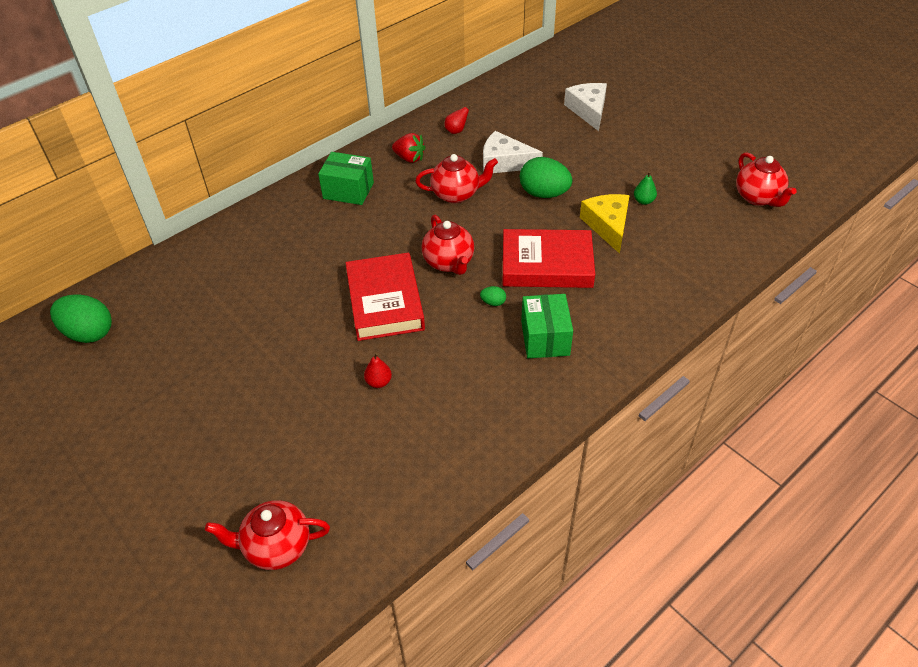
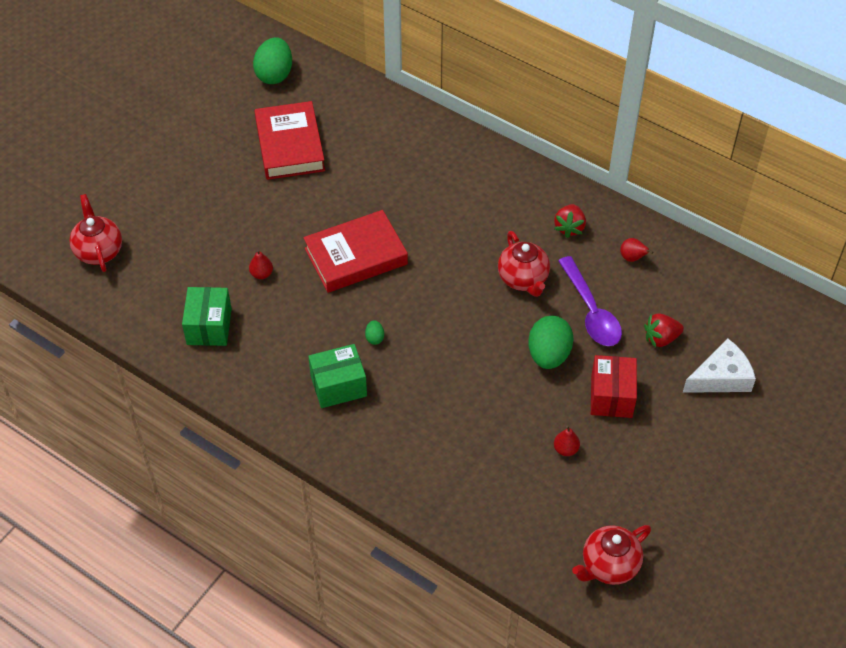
camera: 75 degrees right, 5 degrees up
(348, 190) = (501, 191): green box -> green box (209, 326)
(449, 263) = (419, 293): red teapot -> none
(504, 162) = (591, 311): white cheese -> purple spoon
(543, 131) = (661, 338): none -> red strawberry
(547, 264) = (438, 373): red book -> red book (290, 145)
(594, 167) = (611, 396): none -> red box
(608, 225) = (514, 419): yellow cheese -> none
(643, 201) = (565, 449): green pear -> red pear

